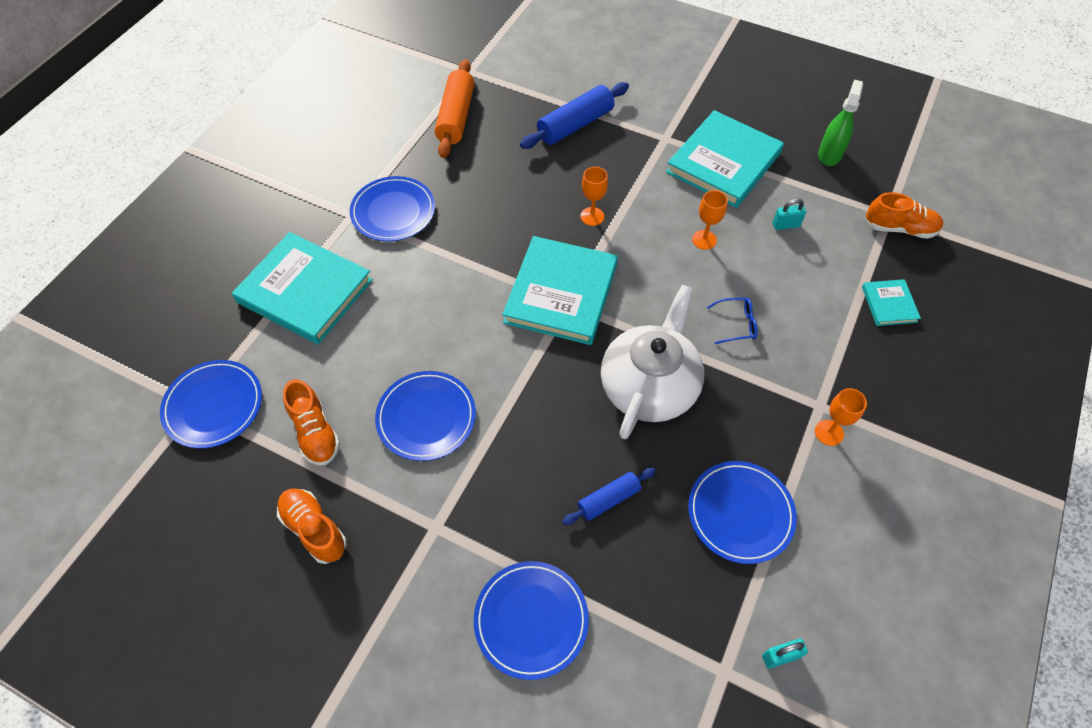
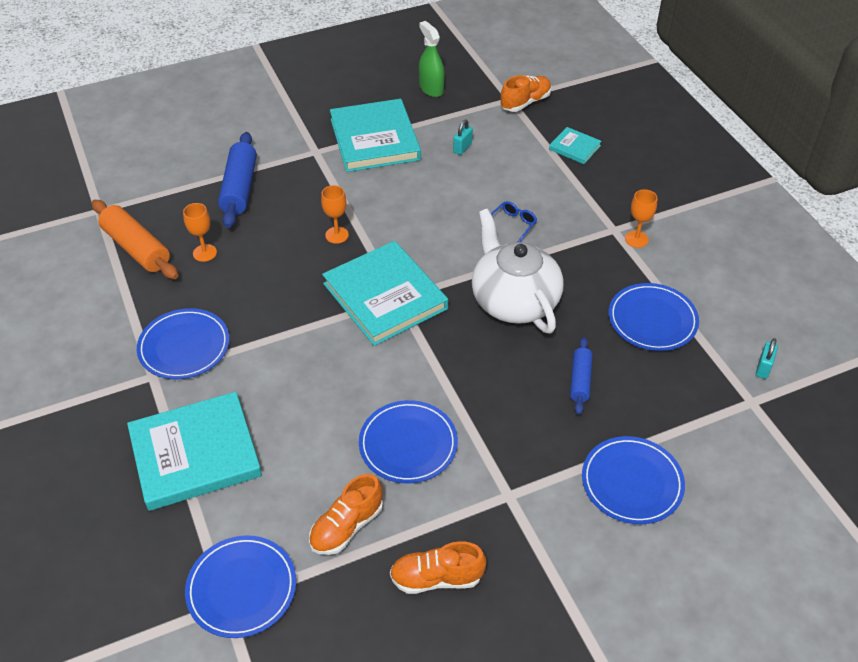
camera: 50 degrees left, 10 degrees down
(315, 432) = (347, 527): orange shoe -> orange shoe turned 120 degrees clockwise
(704, 240) = (427, 193): orange goblet -> orange goblet (204, 253)

